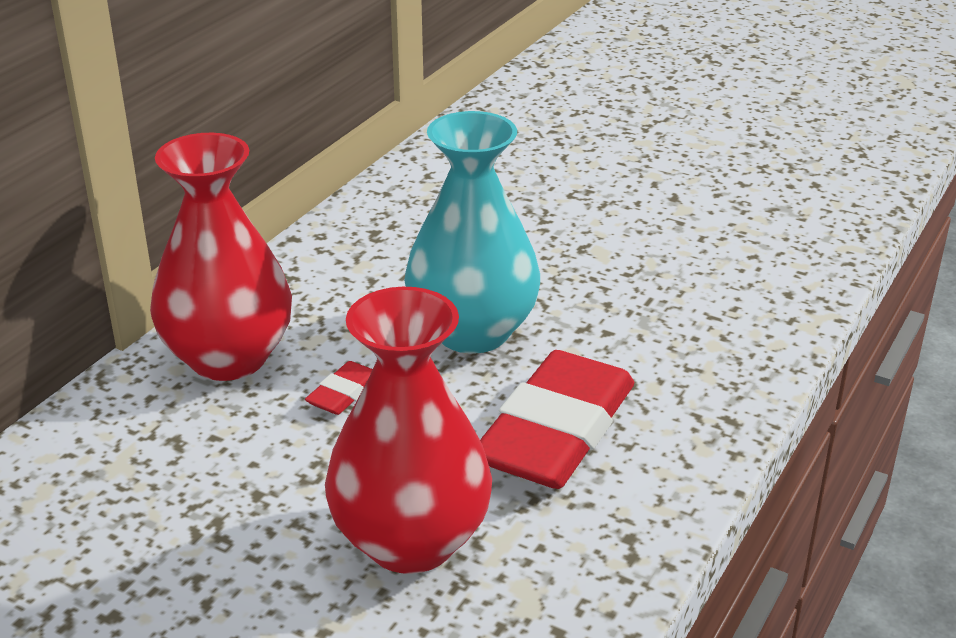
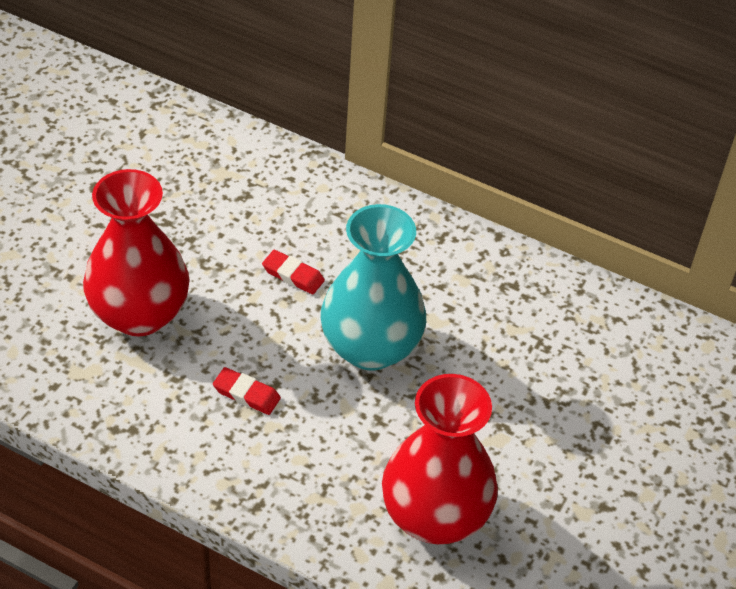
camera: 85 degrees right, 15 degrees up
(228, 358) = (334, 212): red vase -> red vase (434, 516)
(556, 431) = (246, 394): red eraser -> red eraser, size x0.41

